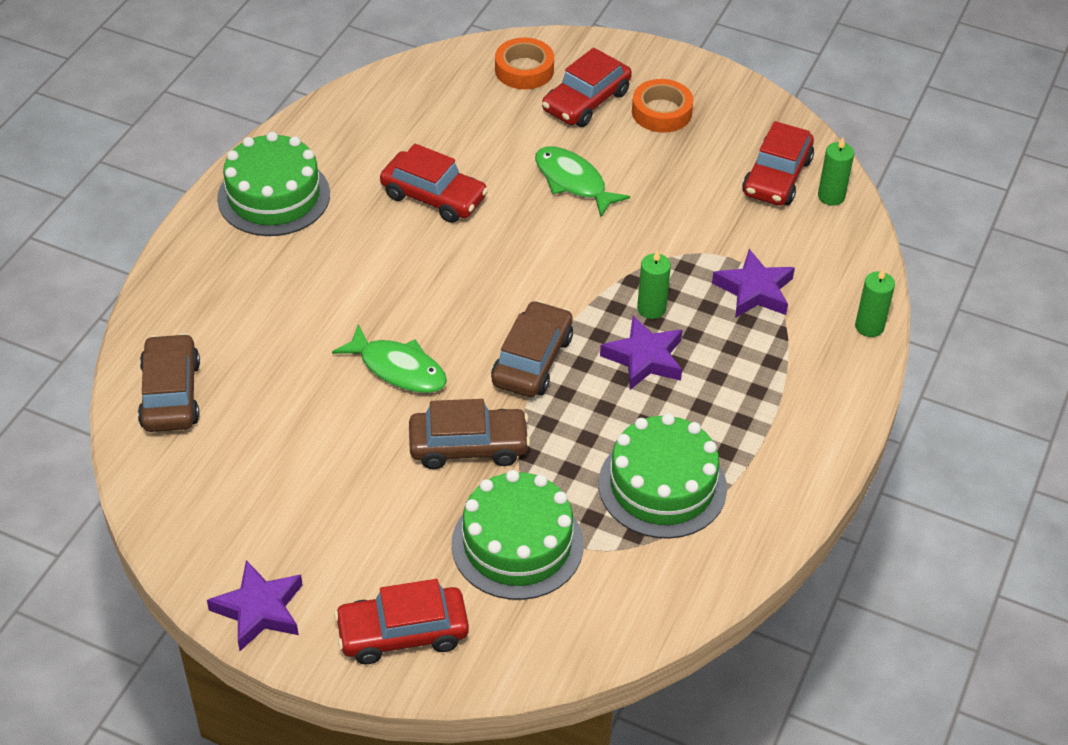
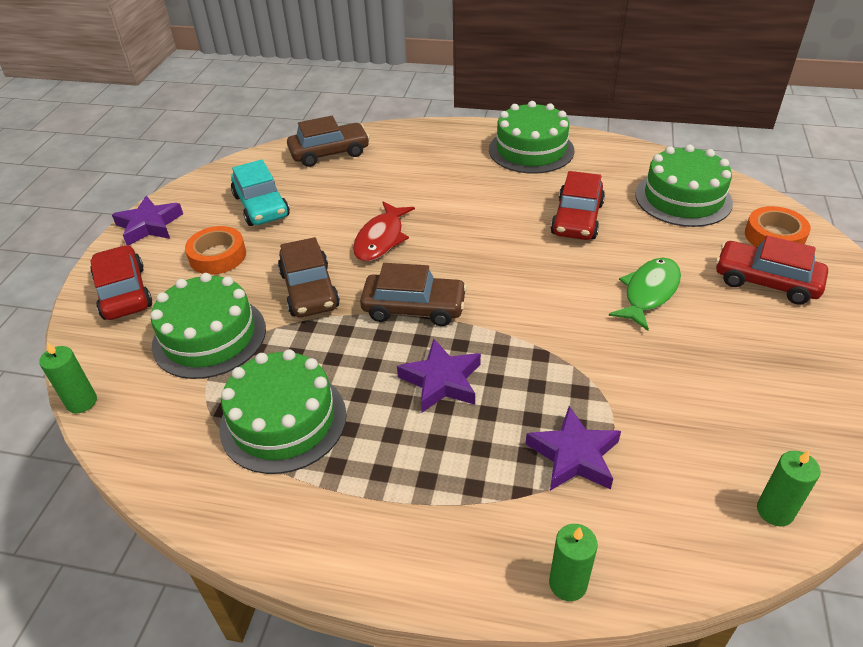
camera: 80 degrees right, 5 degrees down
(270, 480) = (261, 206): none -> turquoise car
(398, 369) = (381, 239): green fish -> red fish
(434, 107) = (683, 198): none -> green cake
(651, 308) = (509, 375): green candle -> green candle (82, 402)
(661, 112) = (796, 336): orange tape -> orange tape (217, 256)
(777, 177) = (769, 450): red car -> none

